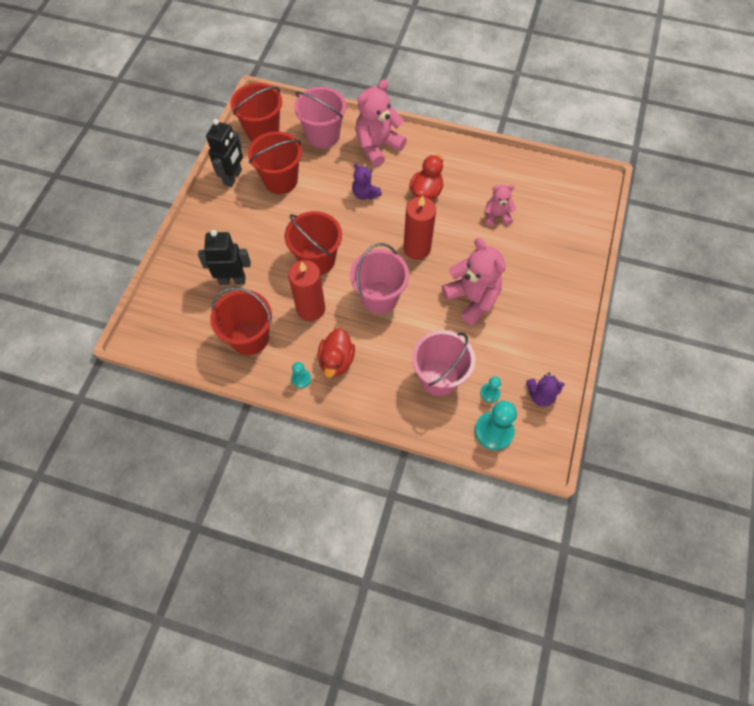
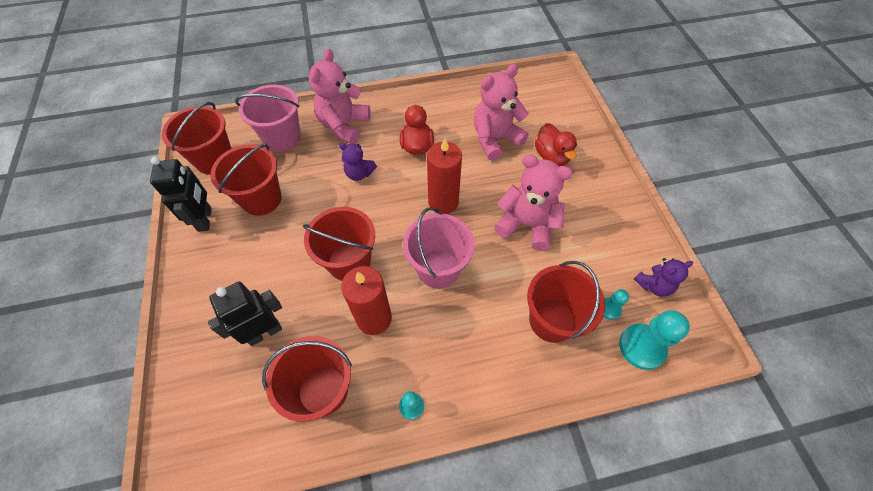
camera: 30 degrees left, 5 degrees down
(336, 361) = (437, 362): red duck -> red duck (551, 156)
(439, 377) = (552, 320): pink bucket -> red bucket
(497, 216) = (495, 139): pink teddy bear -> pink teddy bear, size x1.79

